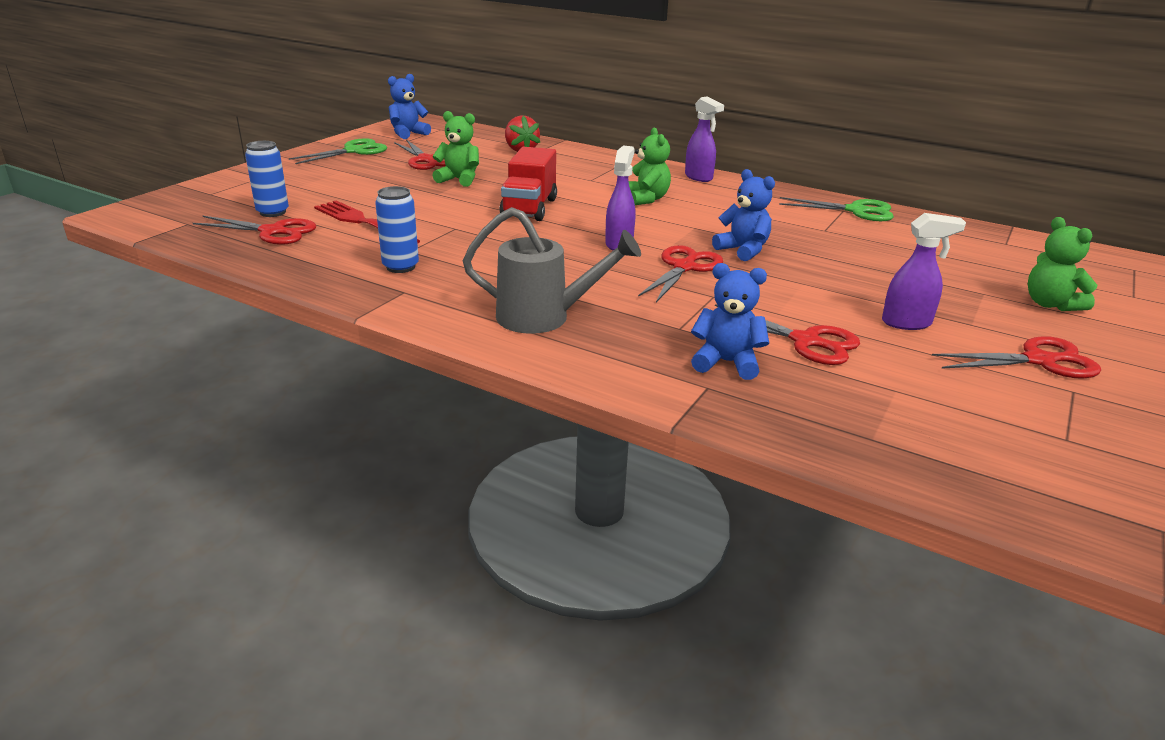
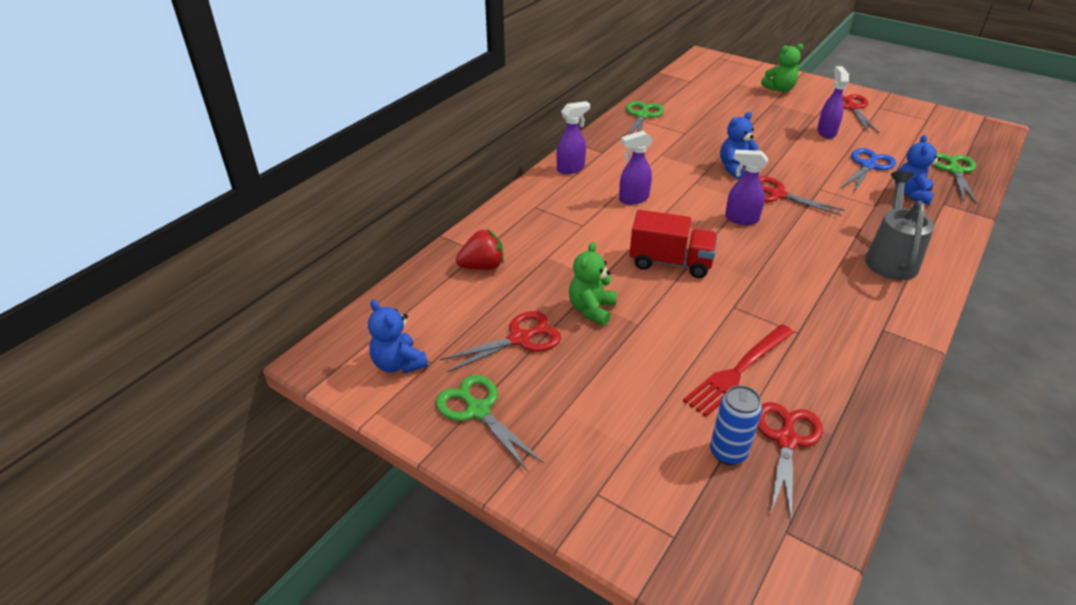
camera: 85 degrees left, 10 degrees up
(400, 267) = (836, 335): blue can -> none
(646, 199) = (633, 199): green teddy bear -> purple spray bottle
(805, 341) = (868, 166): red scissors -> blue scissors
(838, 423) = (954, 171): none -> green scissors

